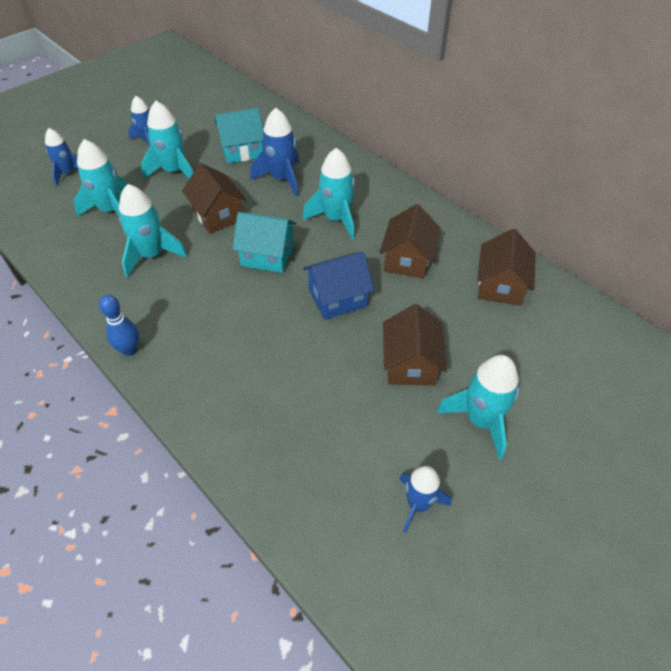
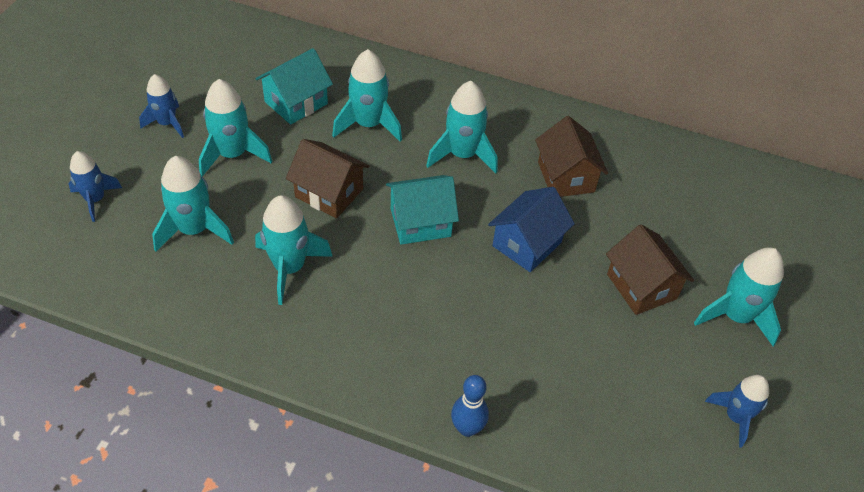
camera: 30 degrees left, 0 degrees up
(130, 350) = (352, 385): blue bowling pin -> blue bowling pin (467, 428)
(281, 179) = (368, 125): blue rocket -> turquoise rocket
(500, 285) = (668, 174): brown house -> none

